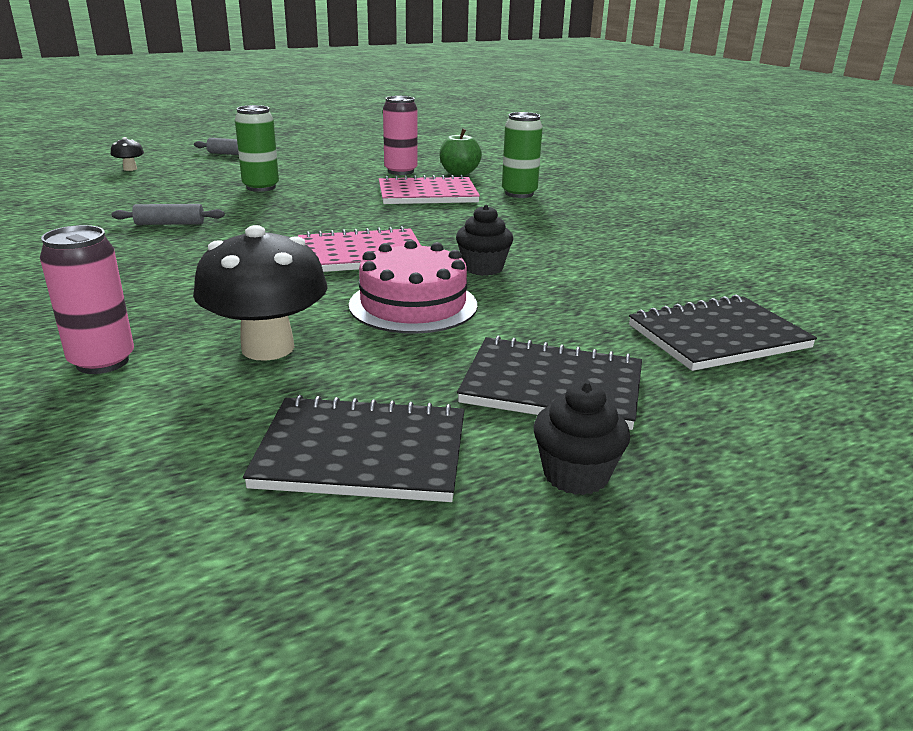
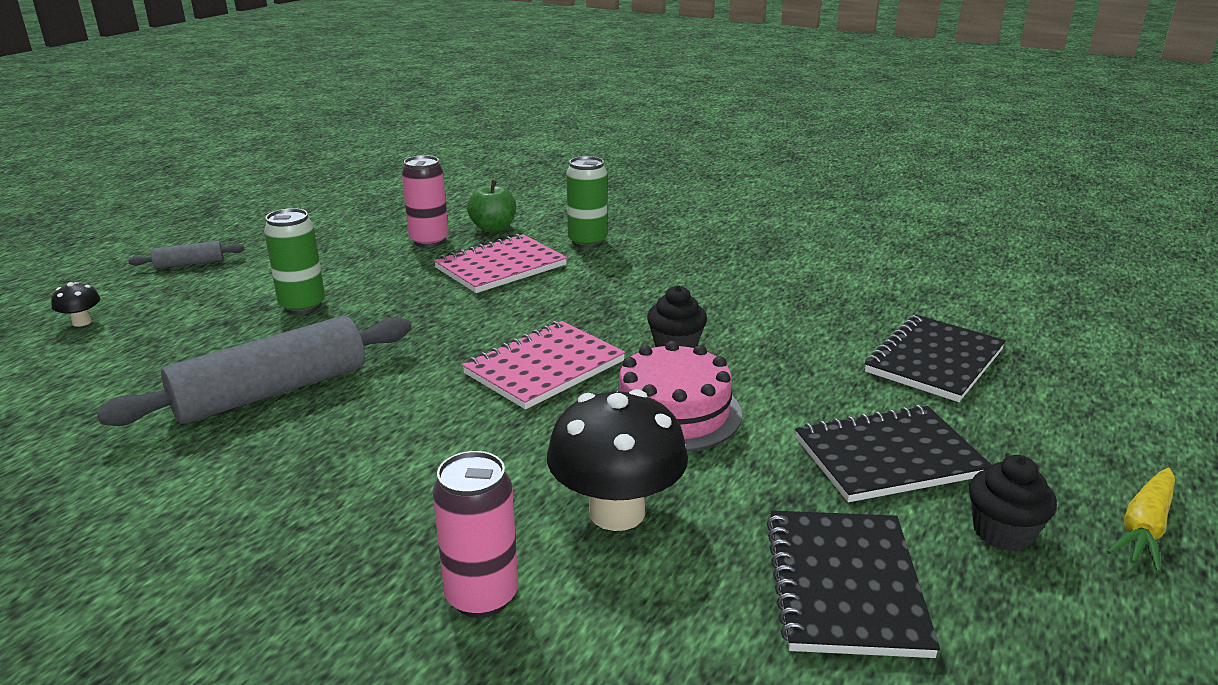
camera: 30 degrees left, 0 degrees up
(170, 224) = (272, 391): grey rolling pin -> grey rolling pin, size x2.20
(362, 454) = (845, 585): black notebook -> black notebook turned 60 degrees counterclockwise
(750, 530) = (1144, 528): none -> yellow carrot

